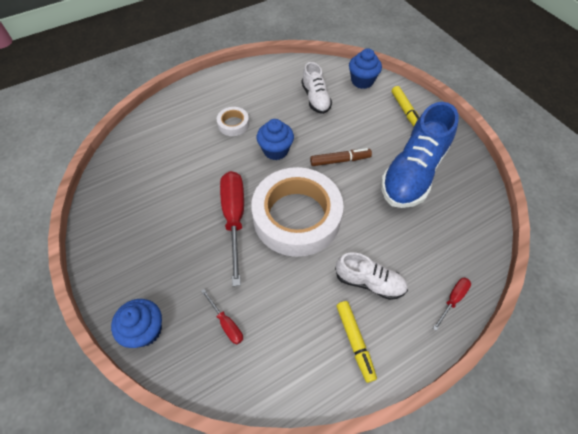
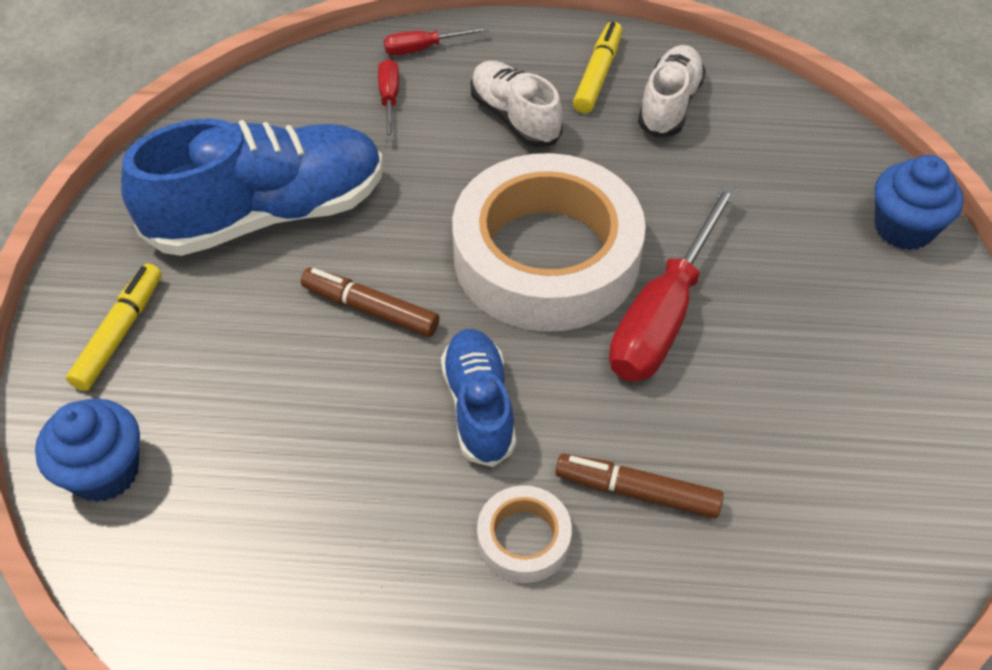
camera: 145 degrees left, 5 degrees down
(207, 153) = (637, 492): none -> brown marker
(226, 323) = (768, 175): red screwdriver -> red screwdriver (389, 99)
(275, 150) = (479, 407): blue cupcake -> blue shoe
(315, 98) = (266, 491): white shoe -> white shoe (669, 105)

